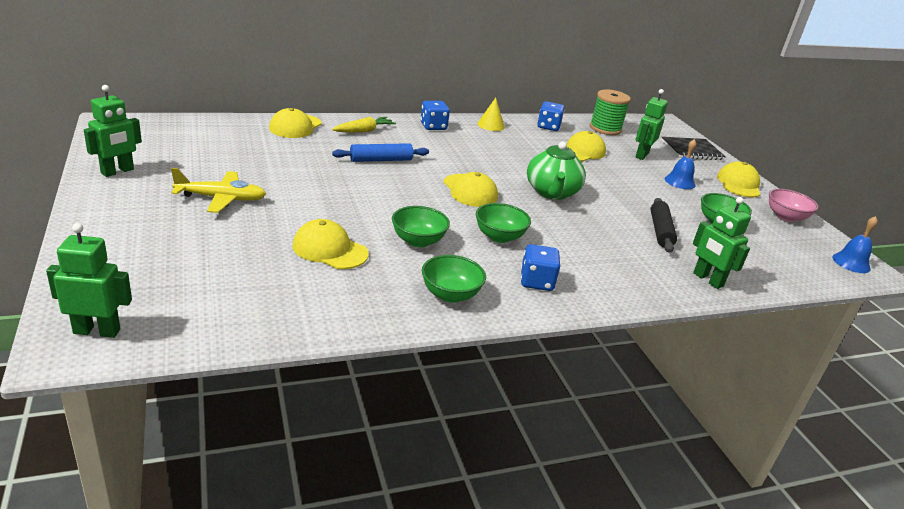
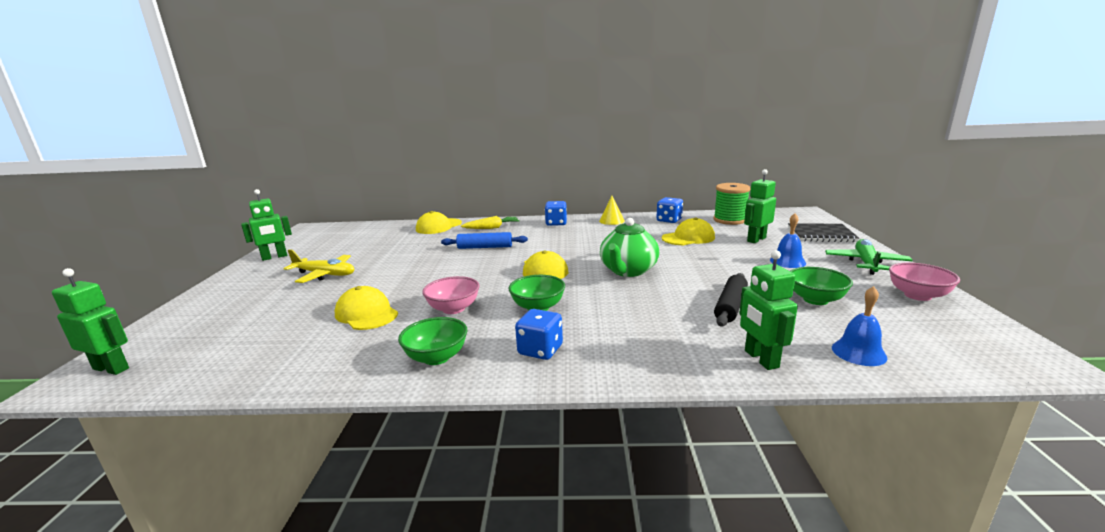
camera: 25 degrees right, 10 degrees down
(418, 241) = (453, 309): green bowl -> pink bowl
(739, 184) = (866, 263): yellow cap -> green plane
(851, 263) = (1004, 349): blue bell -> blue bell (858, 352)

